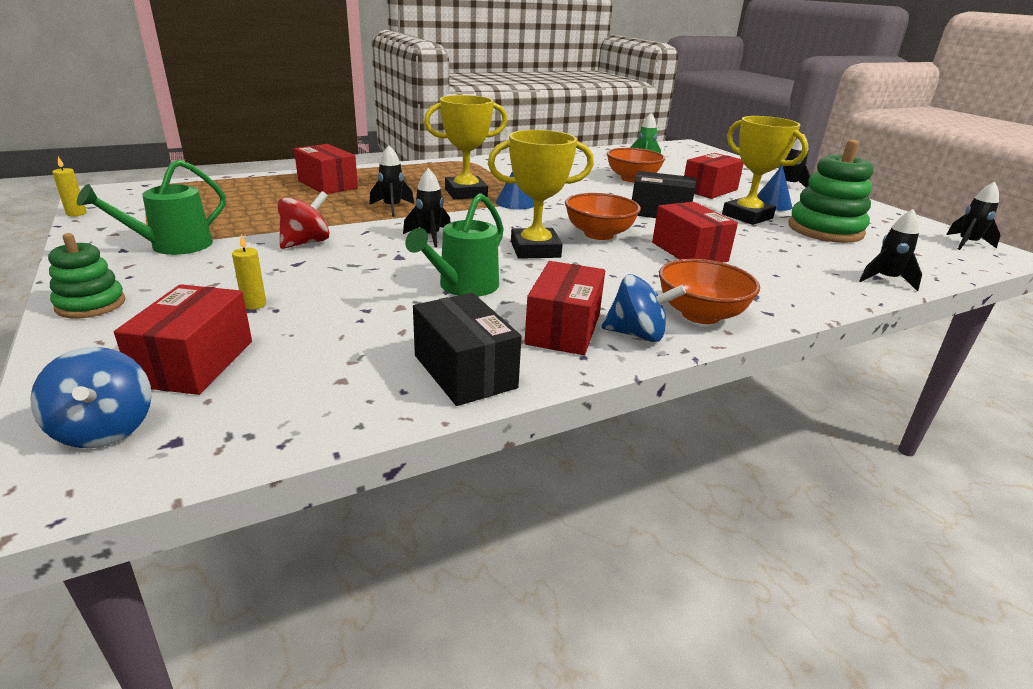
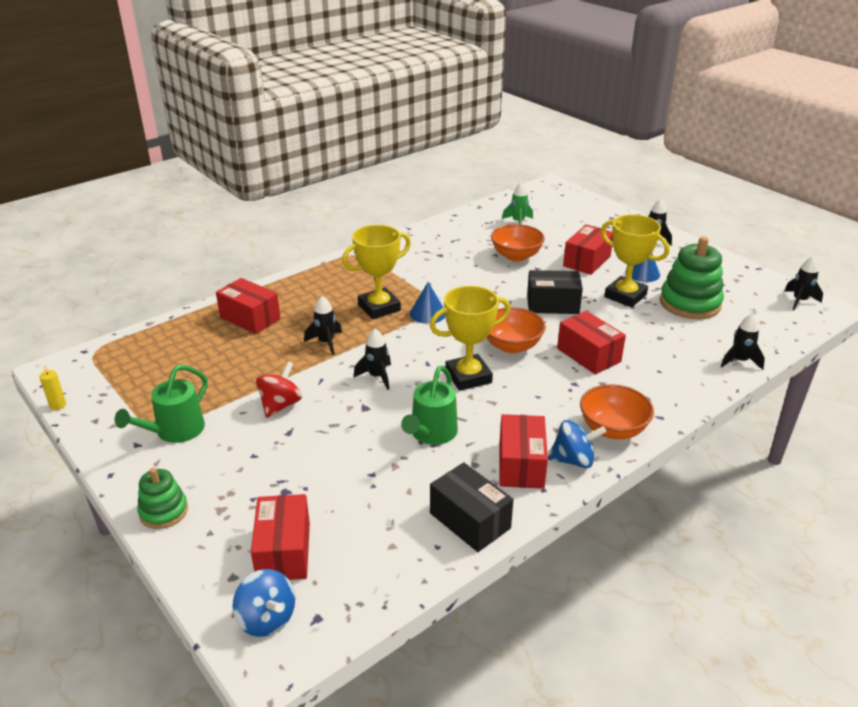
camera: 10 degrees left, 5 degrees up
(254, 304) = (286, 486): yellow candle -> none

